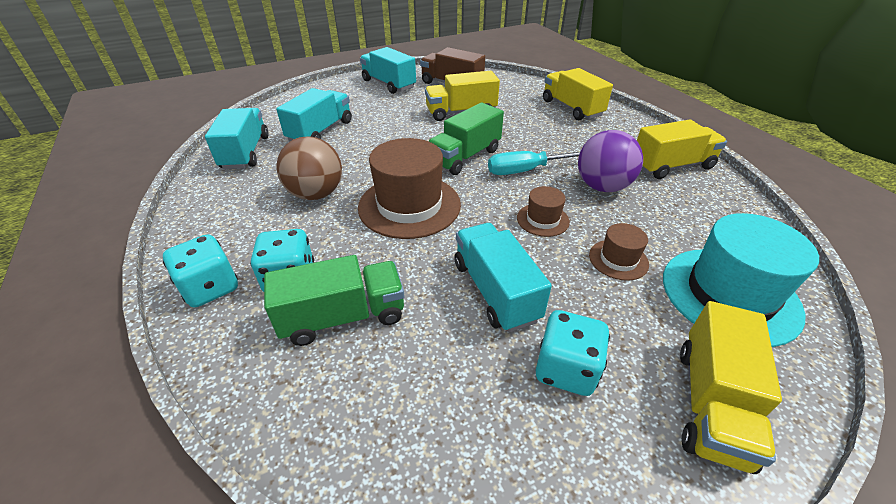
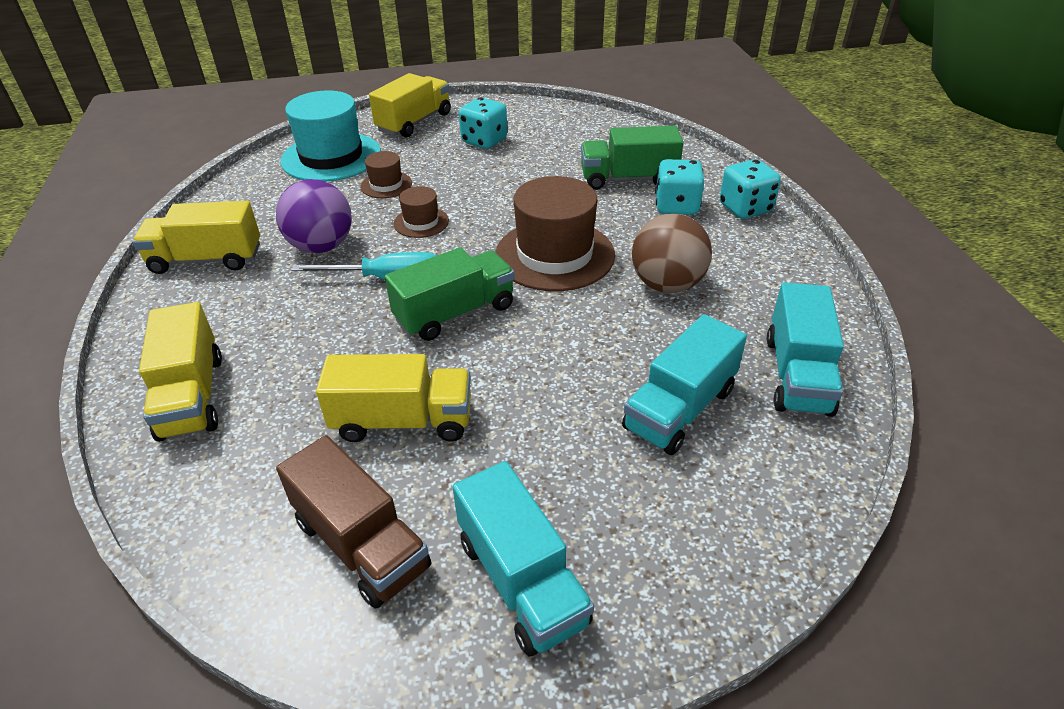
camera: 165 degrees left, 0 degrees up
(495, 291) = (504, 179): turquoise truck -> none

